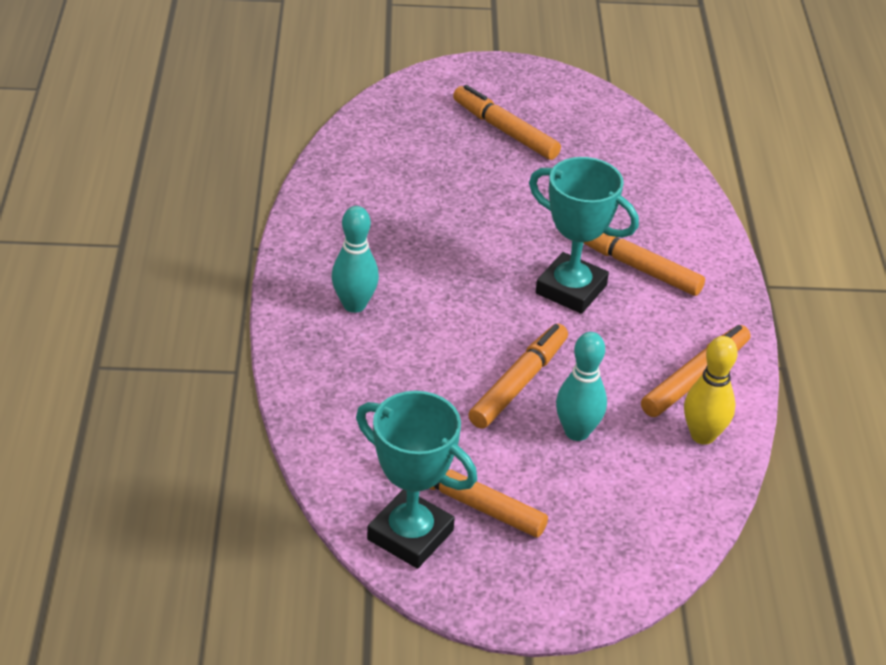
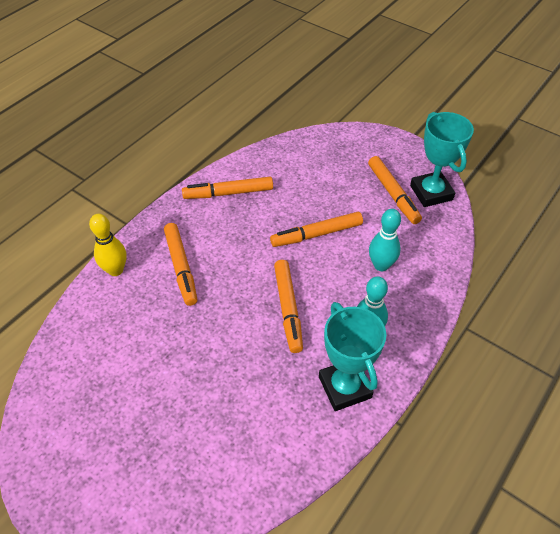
camera: 140 degrees left, 10 degrees up
(505, 131) = (133, 430): orange marker -> orange marker (288, 309)
(571, 289) = (233, 272): turquoise trophy -> turquoise trophy (345, 387)
(577, 432) = (312, 198): turquoise bowling pin -> turquoise bowling pin (381, 265)
(702, 435) = (257, 168): yellow bowling pin -> yellow bowling pin (115, 270)

